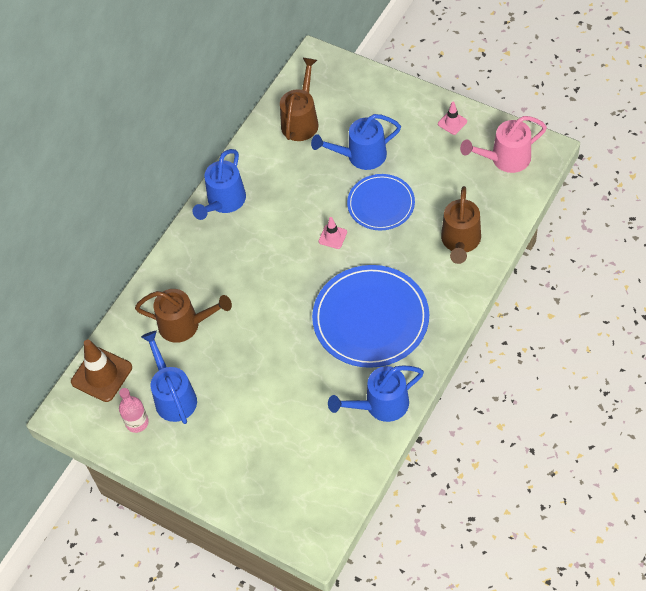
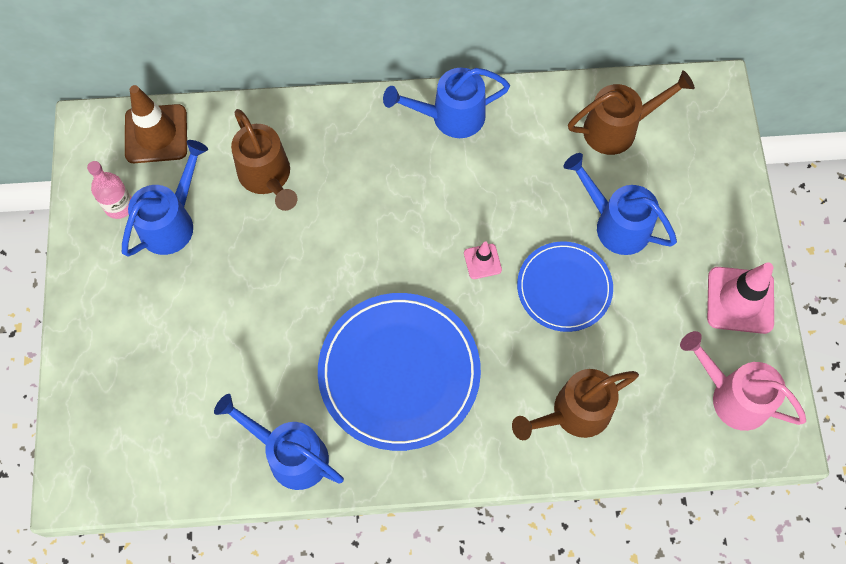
camera: 50 degrees right, 10 degrees up
(452, 123) = (740, 300): pink traffic cone -> pink traffic cone, size x1.94

